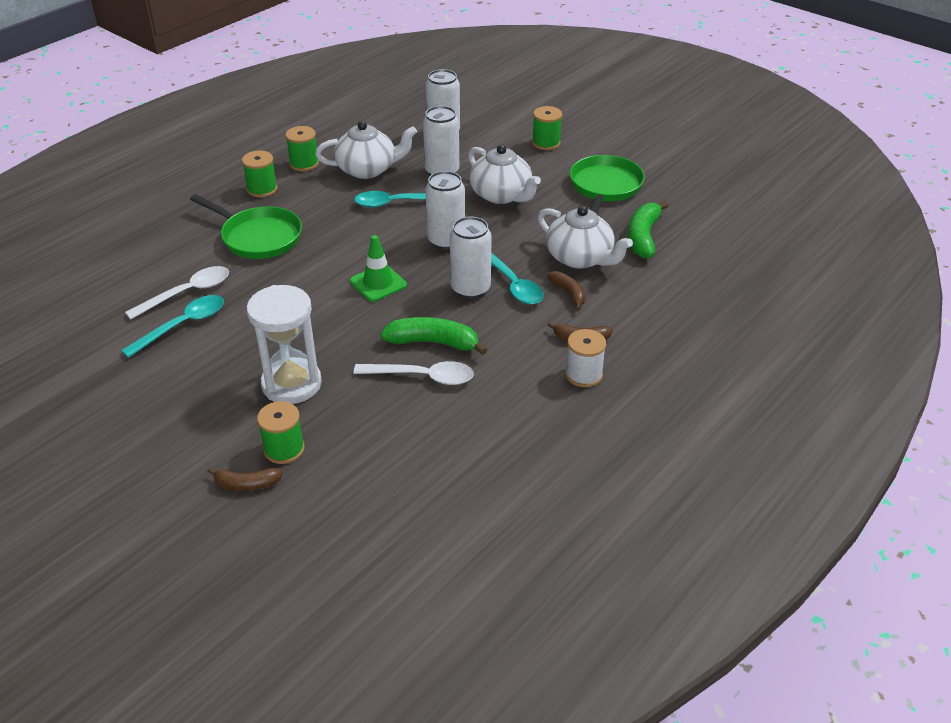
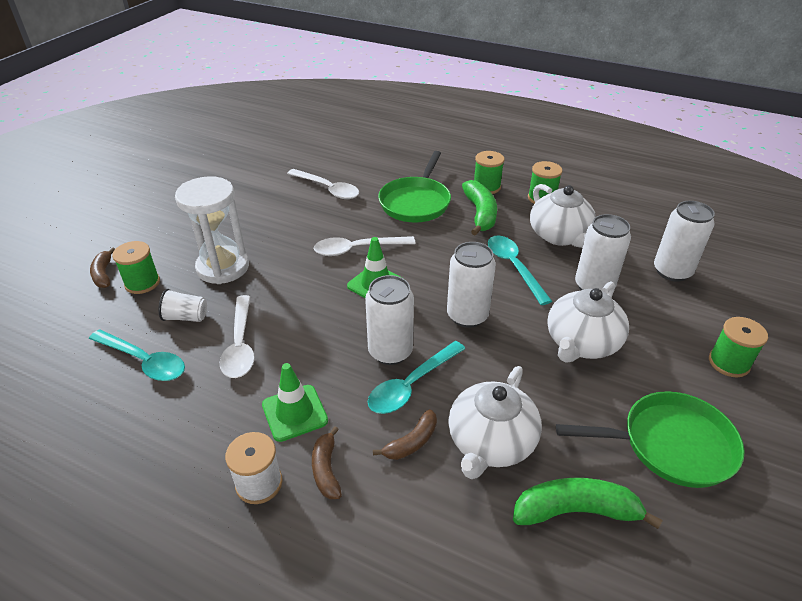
camera: 75 degrees right, 0 degrees up
(183, 325) = (288, 198): turquoise spoon -> turquoise spoon (144, 361)
(316, 287) = (357, 249): none -> white spoon
(362, 414) = (186, 317): none -> white cup
(433, 342) = (294, 342): green banana -> green banana (480, 214)
(519, 350) = (294, 413): none -> green traffic cone

